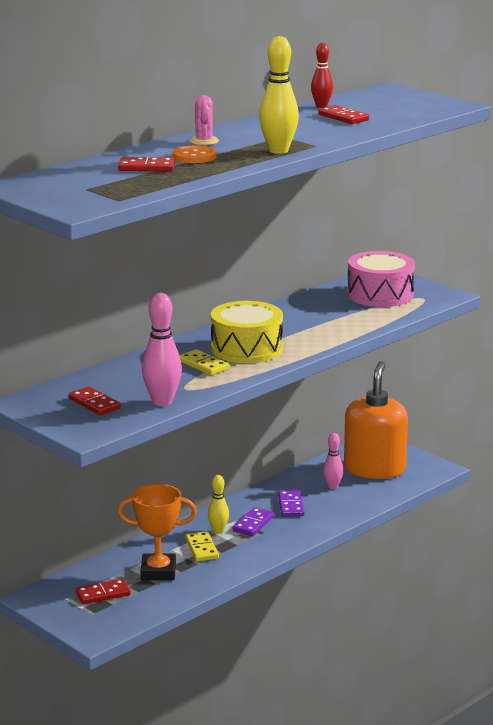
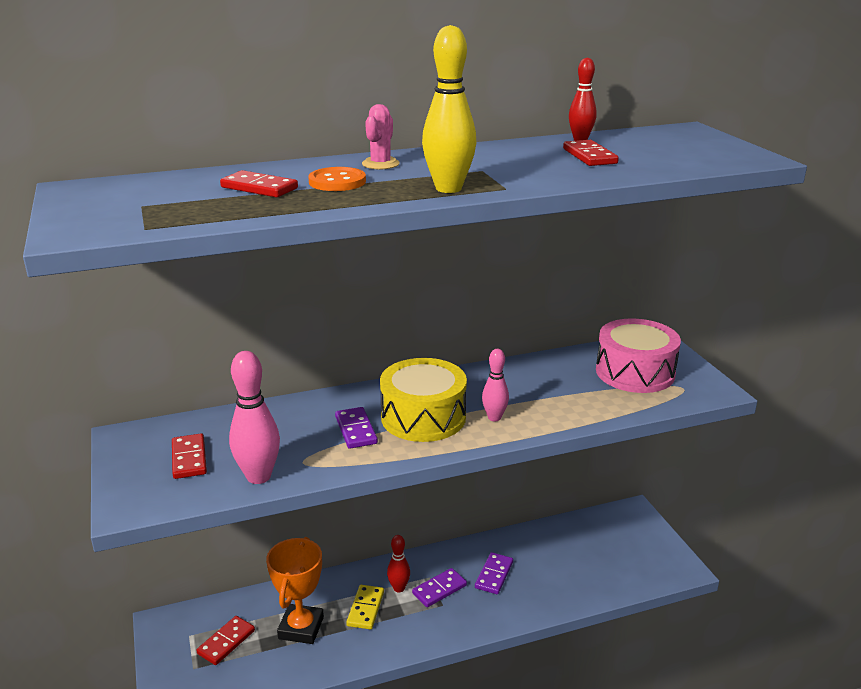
camera: 25 degrees right, 5 degrees up
(103, 594) = (226, 642): red domino -> red domino turned 60 degrees counterclockwise
(158, 571) = (301, 628): orange trophy -> orange trophy turned 75 degrees clockwise
(203, 365) = (356, 430): yellow domino -> purple domino
(218, 531) = (399, 588): yellow bowling pin -> red bowling pin
(332, 487) = (553, 561): pink bowling pin -> pink bowling pin (494, 417)
(374, 469) = (611, 549): orange soap dispenser -> none

